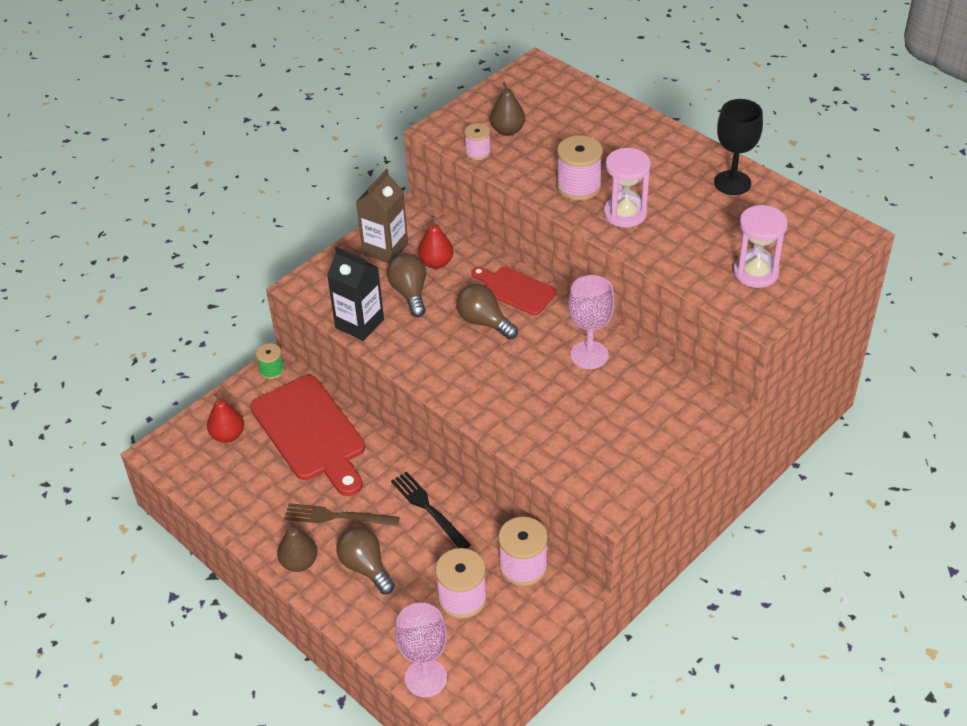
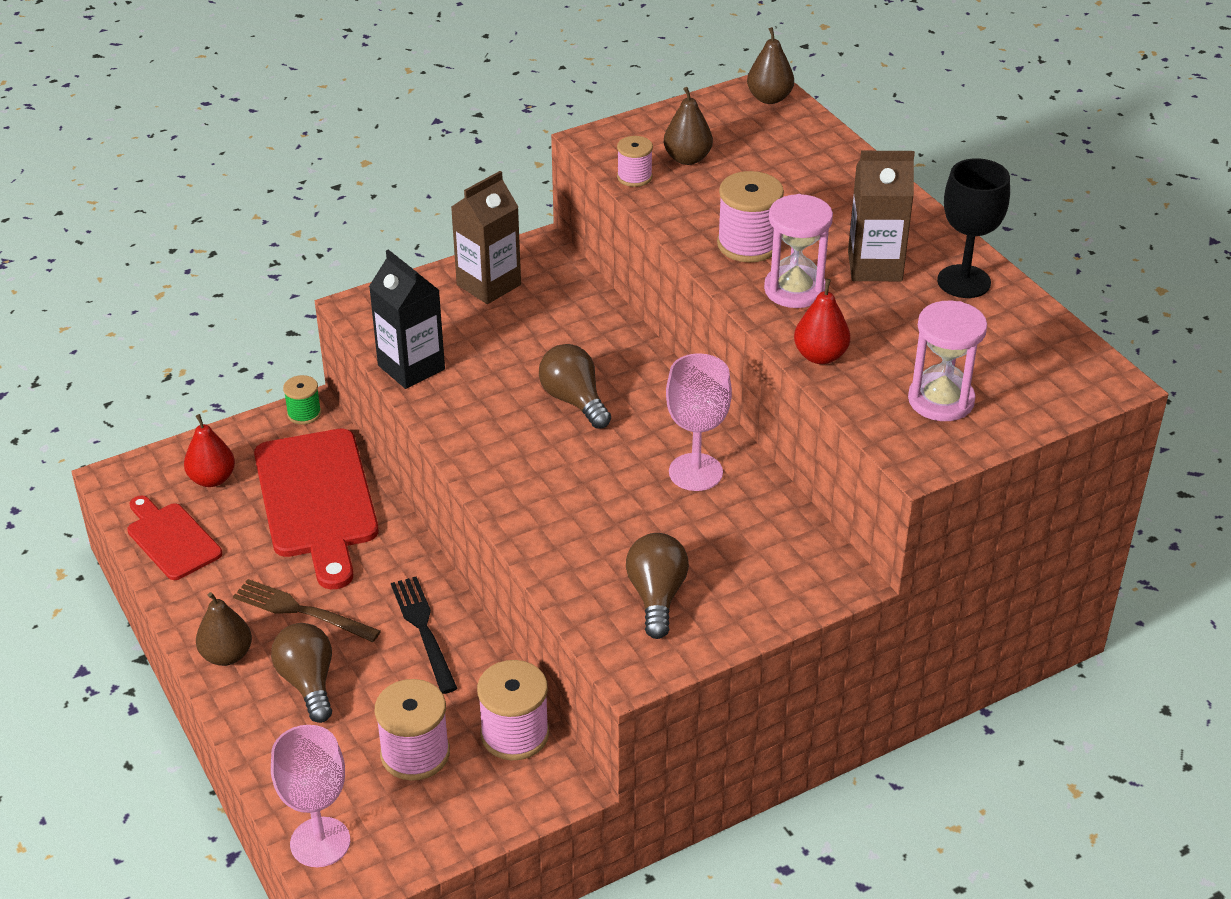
camera: 15 degrees right, 5 degrees down
(410, 293) = (494, 344): brown light bulb -> brown light bulb (656, 596)
(436, 263) = (546, 315): red pear -> red pear (820, 356)
(515, 290) = (635, 370): red cutting board -> red cutting board (171, 539)
(542, 73) = (769, 98): none -> brown pear
(669, 184) = (874, 266): none -> brown carton

